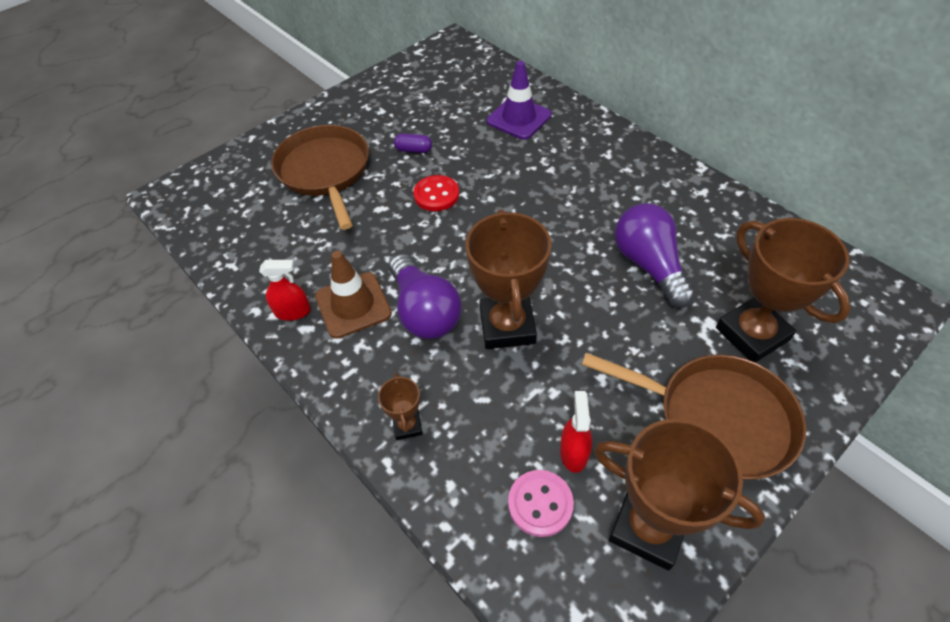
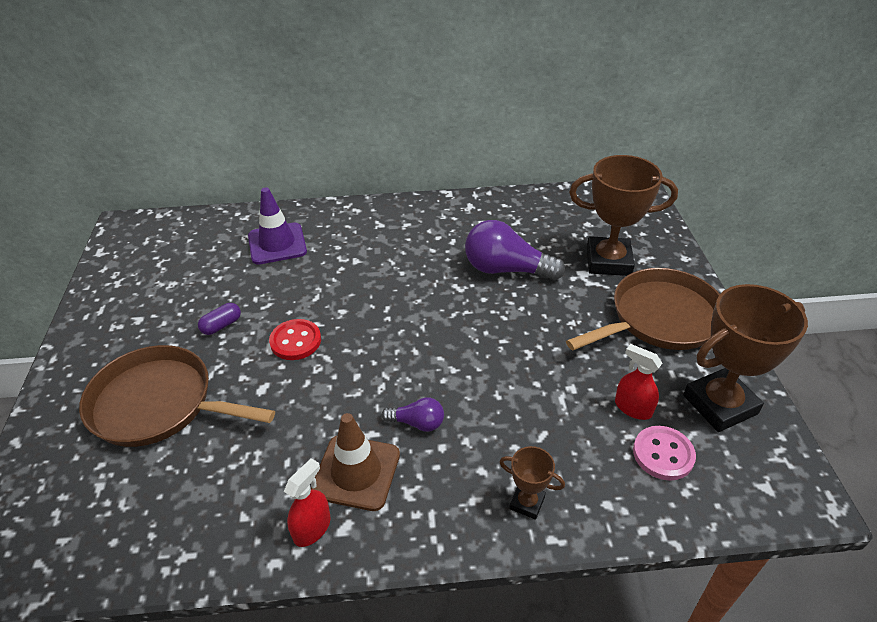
camera: 55 degrees left, 10 degrees down
(424, 311) = (417, 423): purple light bulb -> purple light bulb, size x0.51
(507, 326) = (485, 378): brown trophy -> none

